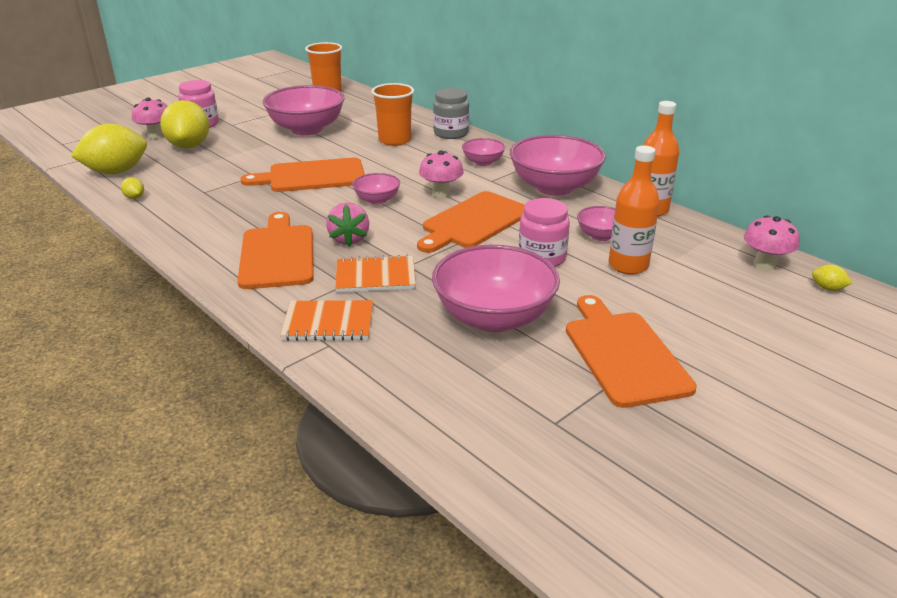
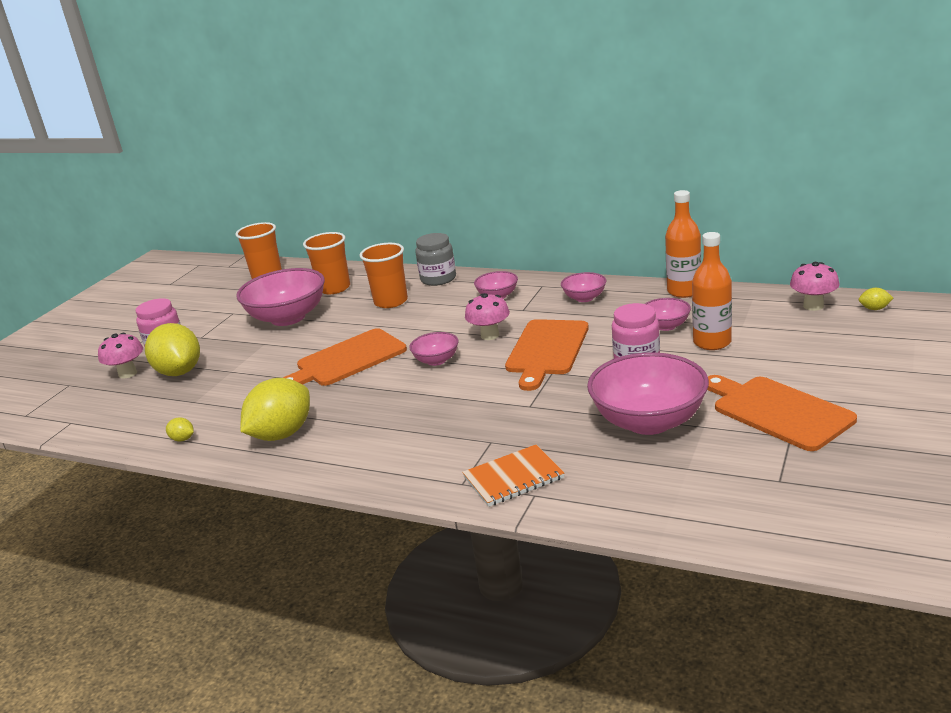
camera: 20 degrees left, 5 degrees down
(116, 172) = (128, 422): yellow lemon -> yellow lemon (282, 434)
(277, 254) = (397, 439): orange cutting board -> none
(349, 239) = (450, 403): pink strawberry -> none
(364, 116) = (334, 288): none -> orange cup
(375, 276) = (511, 425): orange notebook -> none
(554, 187) = (584, 298): pink bowl -> pink bowl, size x0.49

